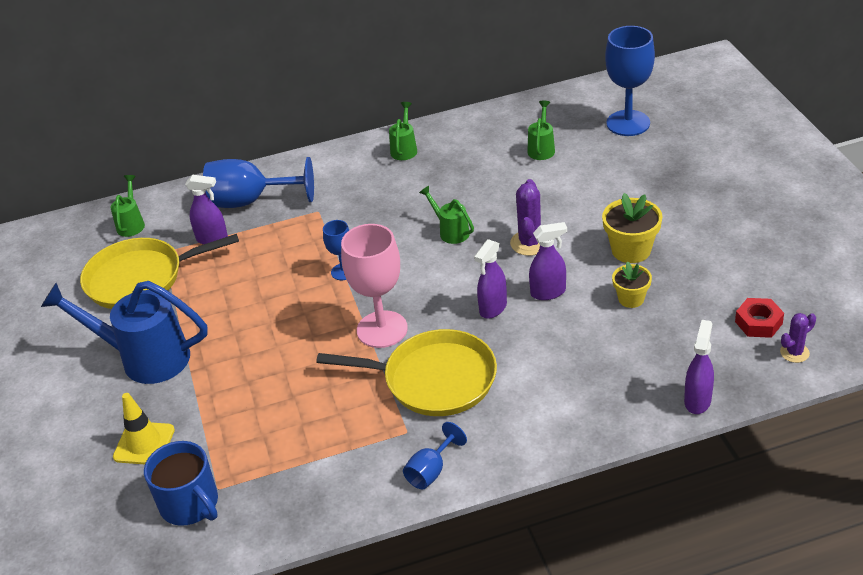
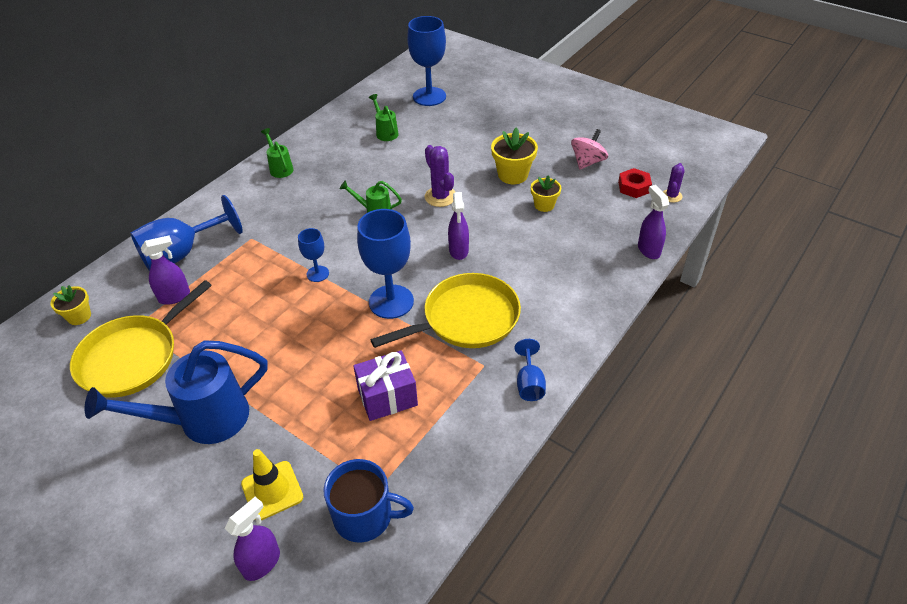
camera: 40 degrees left, 5 degrees up
(131, 224) = (79, 316): green watering can -> yellow flower pot
(298, 415) = (387, 397): none -> purple gift
(382, 329) = (391, 302): pink goblet -> blue goblet
(548, 292) = (486, 224): purple spray bottle -> purple spray bottle (262, 563)
(733, 270) = (587, 162): none -> pink spinning top

